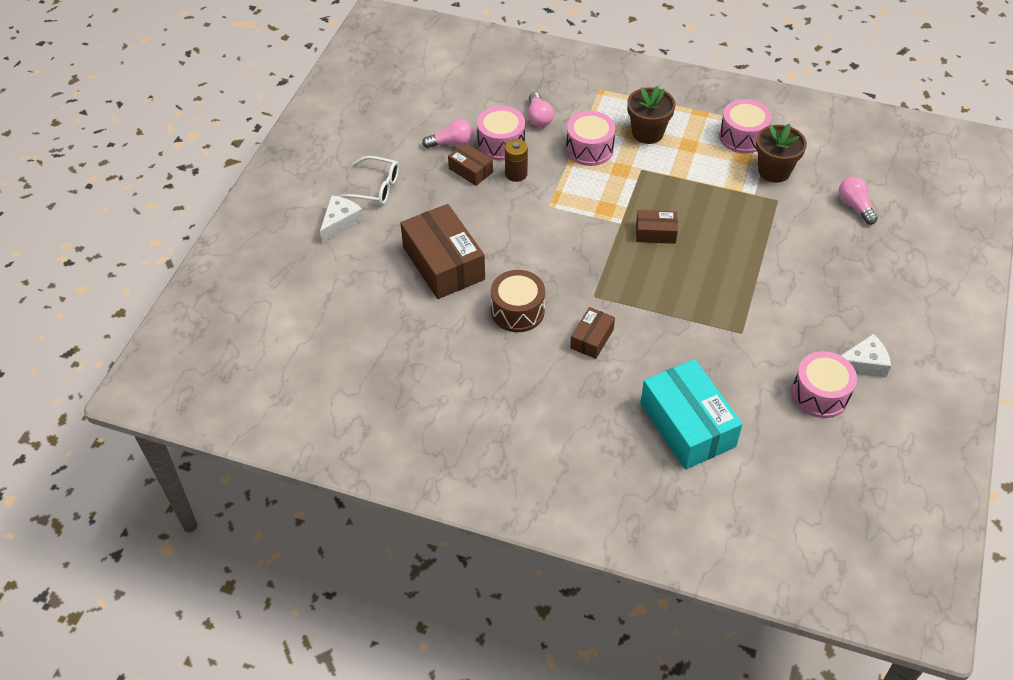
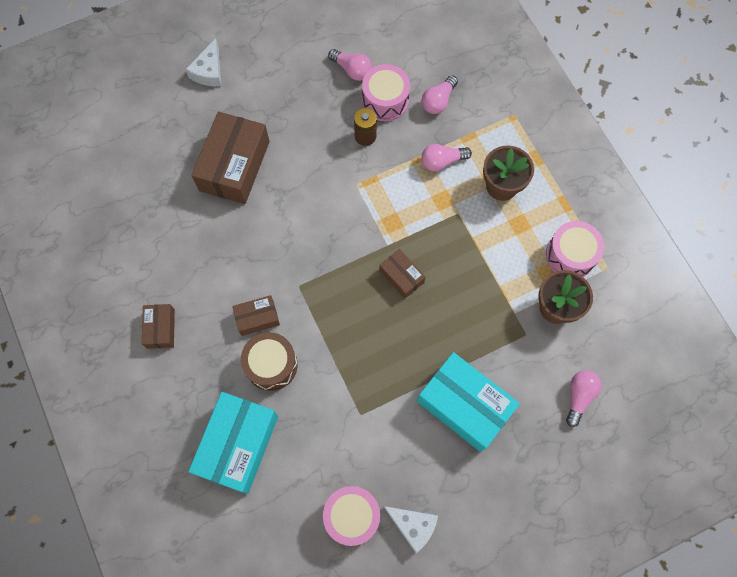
camera: 45 degrees right, 20 degrees up
(340, 222) = (209, 71): white cheese -> white cheese turned 120 degrees clockwise
(375, 188) = (260, 63): white glasses -> none
(470, 170) = (338, 105): brown box -> brown box (160, 328)
(517, 311) = (236, 249): brown drum -> brown drum (271, 365)
(589, 149) = (442, 161): pink drum -> pink light bulb
(797, 269) = (464, 405): none -> turquoise box

